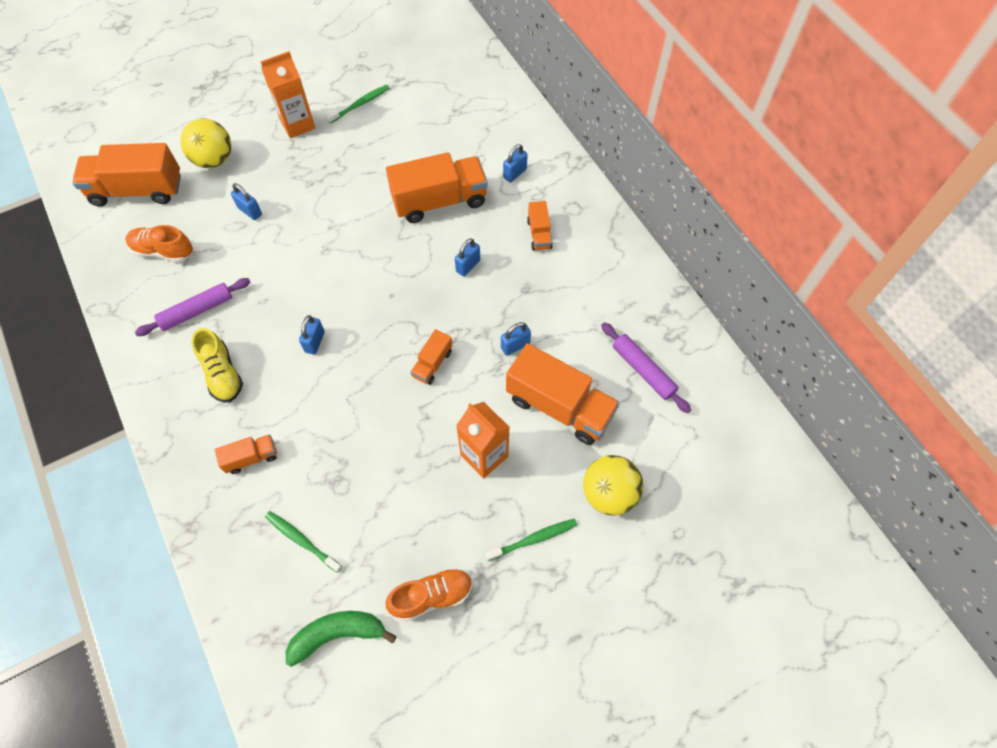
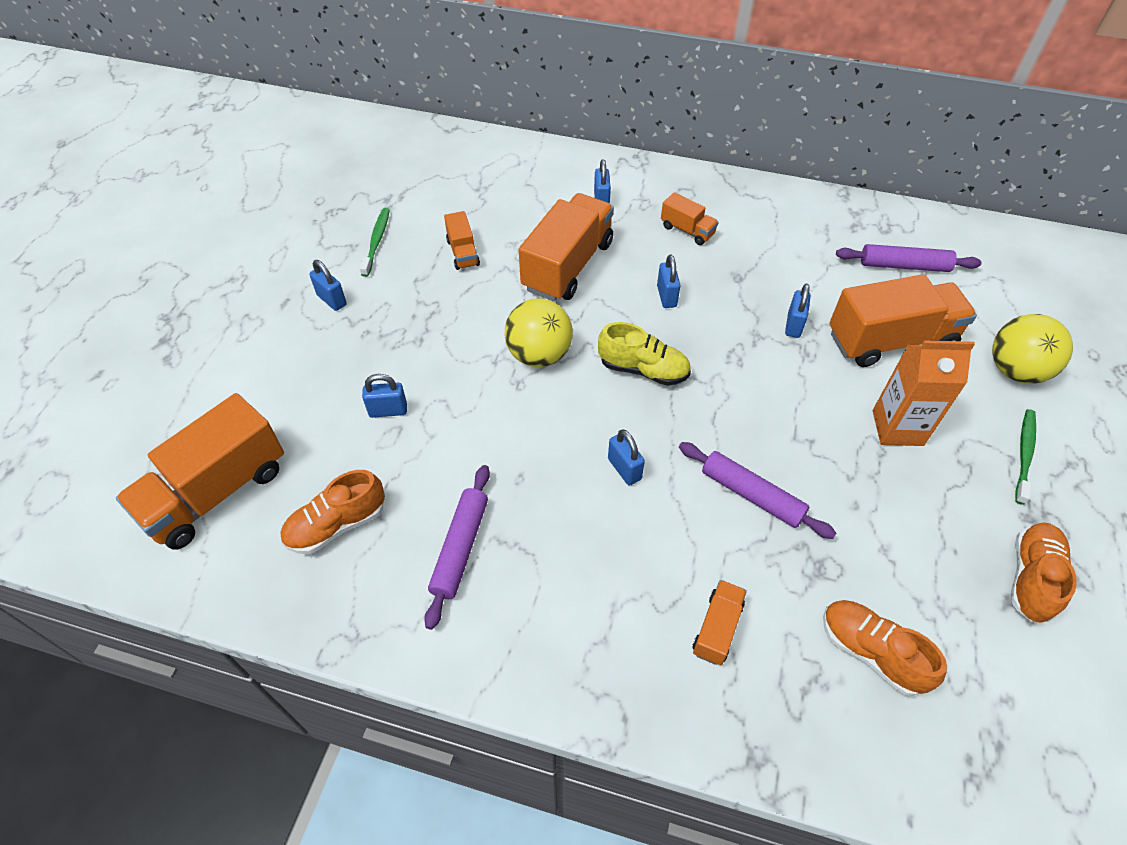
camera: 45 degrees left, 10 degrees down
(214, 159) = (277, 395): yellow ball -> yellow ball (539, 354)
(222, 374) = (575, 581): yellow shoe -> yellow shoe (643, 369)
(297, 124) = (332, 300): orange carton -> blue padlock
(302, 540) = (871, 652): green toothbrush -> orange shoe
(337, 634) = (1020, 698): green banana -> none
(356, 414) = (752, 495): none -> purple rolling pin
(432, 363) = (752, 395): orange truck -> orange truck (463, 252)

